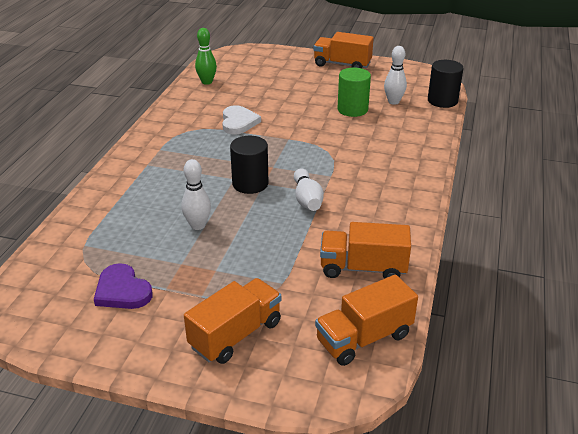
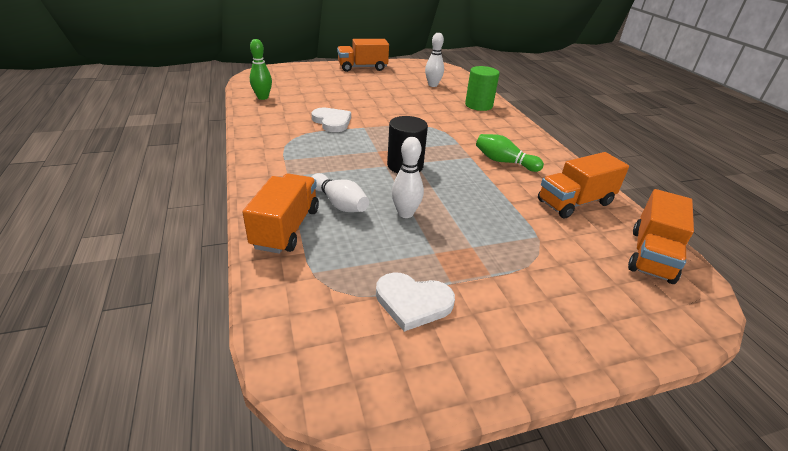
camera: 35 degrees left, 0 degrees up
(122, 291) = (413, 302): purple heart -> white heart
(235, 335) = (566, 297): orange truck -> orange truck (286, 228)
(307, 199) = (465, 165): white bowling pin -> white bowling pin (339, 203)
(350, 207) = (504, 162): none -> green bowling pin
(352, 109) = (411, 95): green cylinder -> green cylinder (478, 105)
(442, 101) = (463, 79): black cylinder -> none

